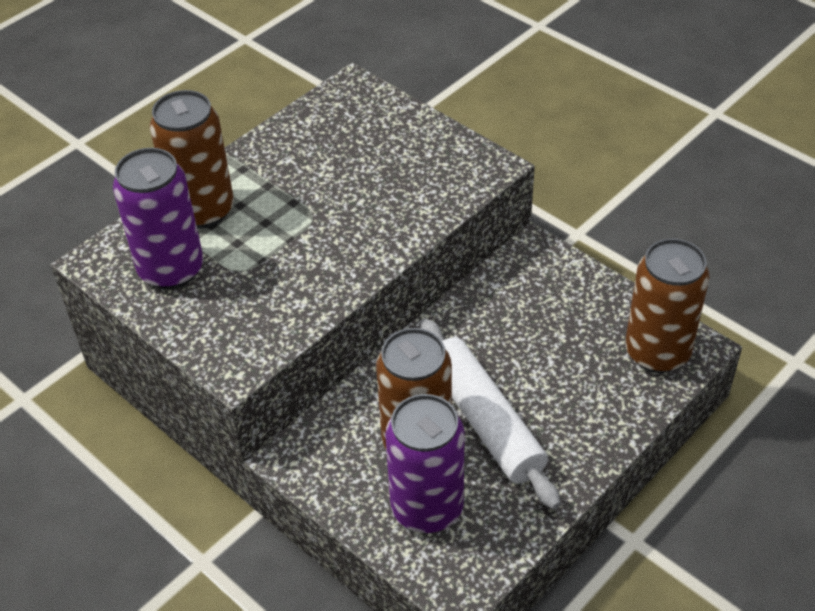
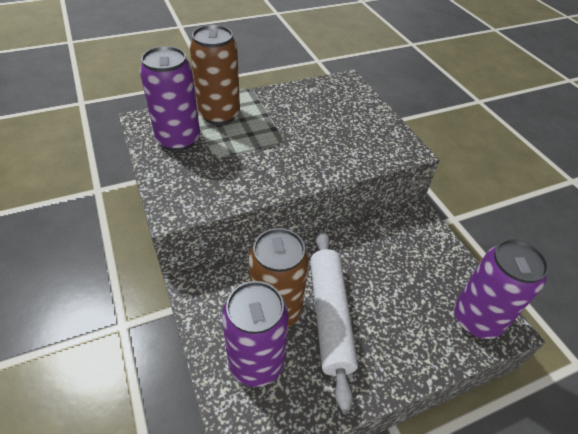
camera: 20 degrees right, 0 degrees up
(657, 352) = (476, 319): brown can -> purple can

